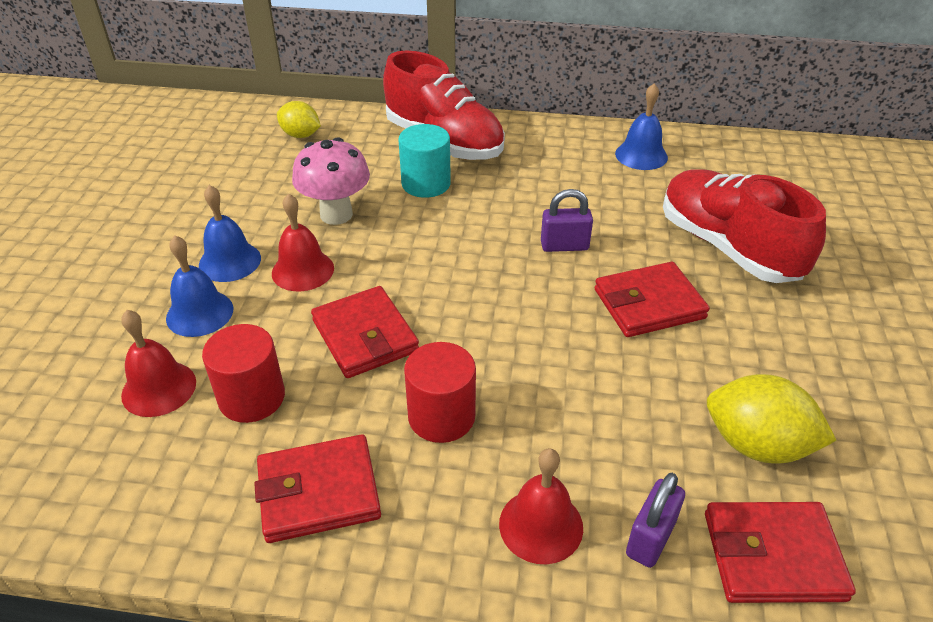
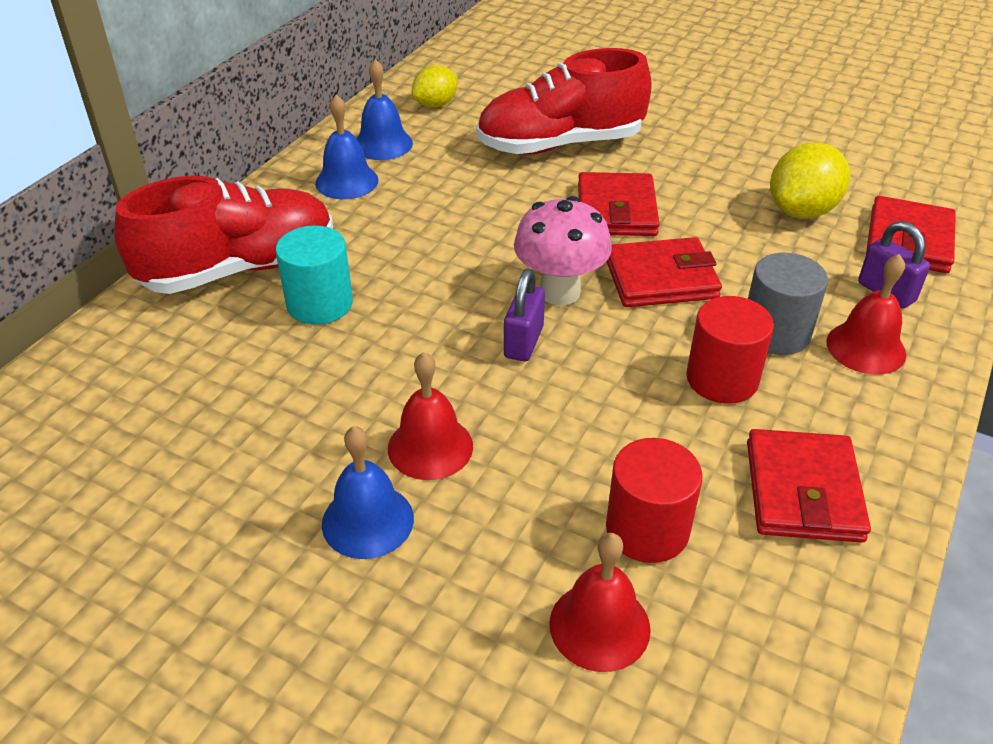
camera: 70 degrees left, 0 degrees up
(199, 313) = (465, 567): blue bell -> blue bell (346, 181)
(300, 135) = (100, 399): yellow lemon -> yellow lemon (435, 104)
(336, 214) = (330, 395): pink mushroom -> pink mushroom (559, 292)
(365, 336) = (580, 412): red wallet -> red wallet (661, 278)
(527, 447) = (775, 333): none -> grey cylinder
(564, 246) = (503, 234): purple padlock -> purple padlock (523, 342)

